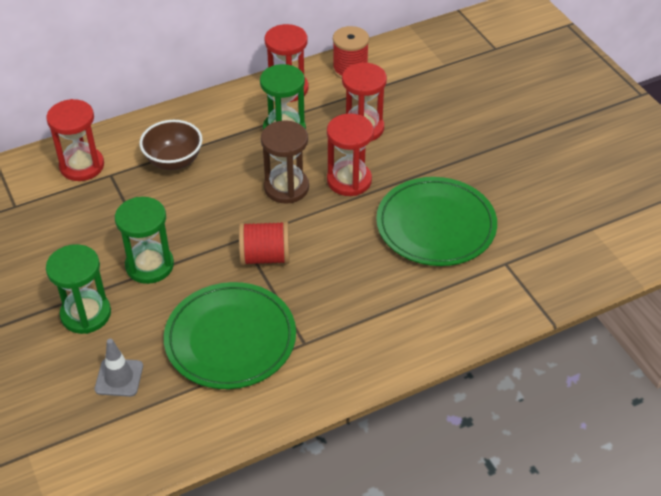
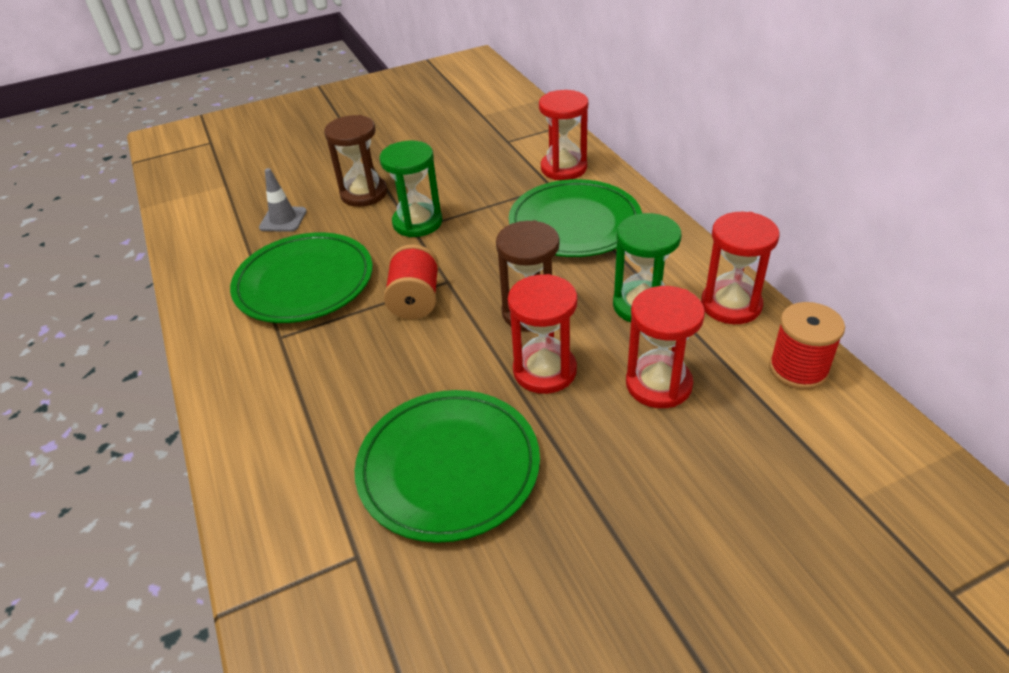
camera: 95 degrees right, 5 degrees down
(86, 314) = (364, 194): green hourglass -> brown hourglass
(174, 161) = (574, 223): brown bowl -> green plate

